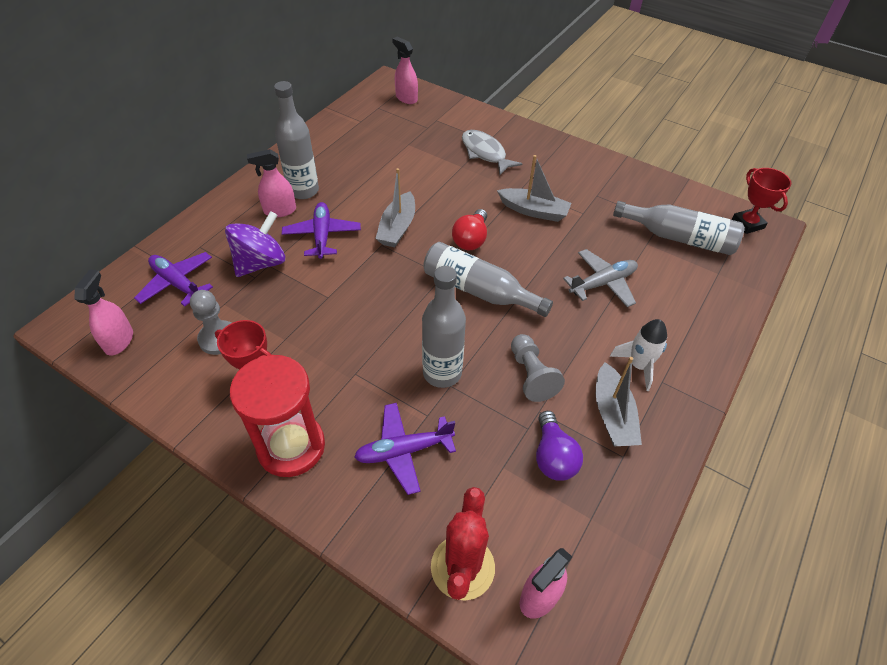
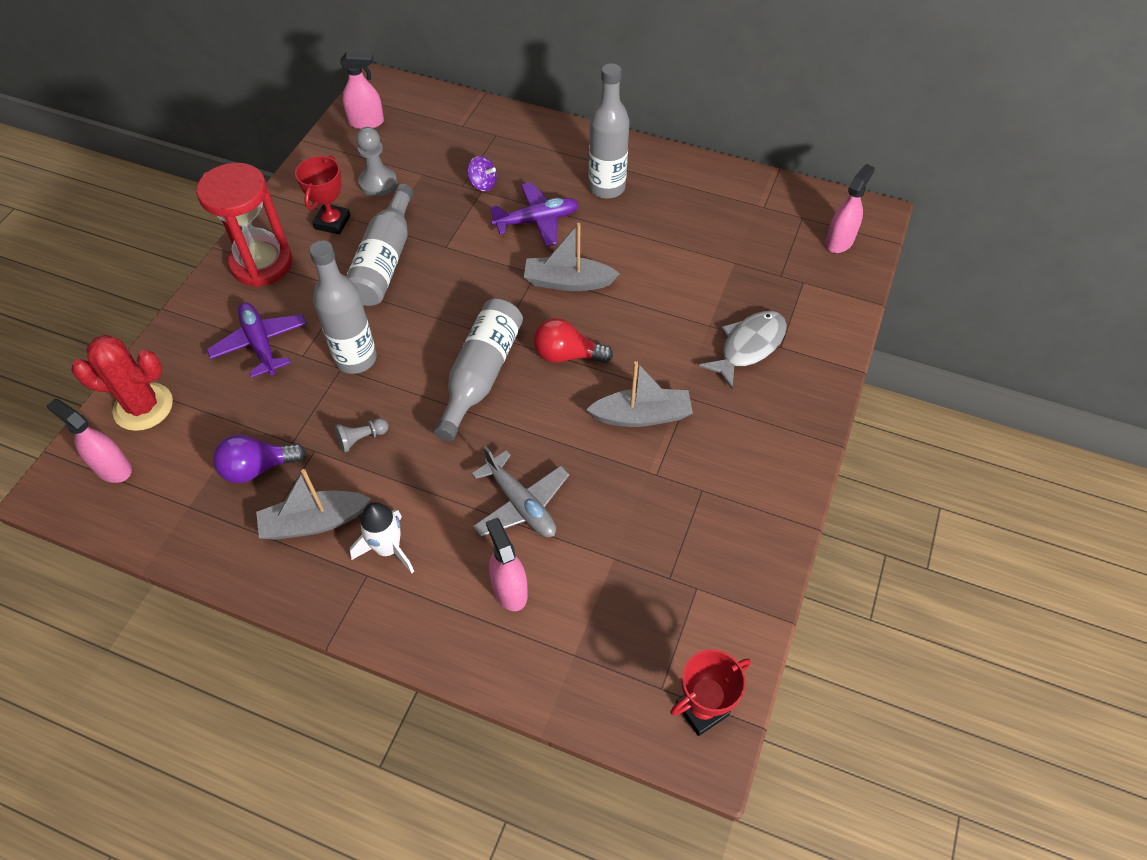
camera: 80 degrees right, 5 degrees up
(177, 284) = (442, 135): purple plane -> none
(260, 263) = (483, 184): purple spinning top -> purple spinning top, size x0.51
(280, 211) = (567, 177): pink spray bottle -> pink spray bottle (509, 589)
(531, 375) = (361, 439): grey pawn -> grey pawn, size x0.62
(534, 211) = (642, 416): grey boat -> grey boat turned 105 degrees counterclockwise
(679, 238) = (638, 602): grey bottle -> grey bottle (384, 261)

